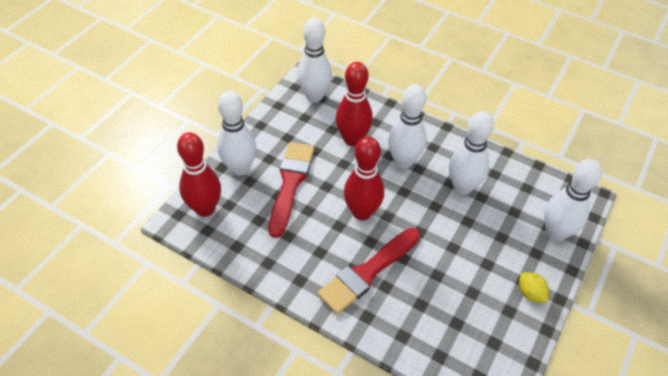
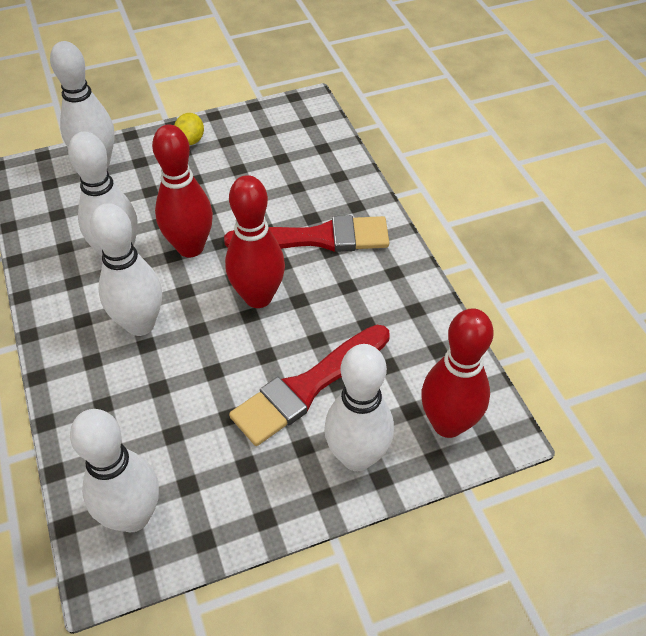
camera: 140 degrees left, 0 degrees up
(352, 139) = (164, 397): red bowling pin -> red bowling pin (190, 247)

